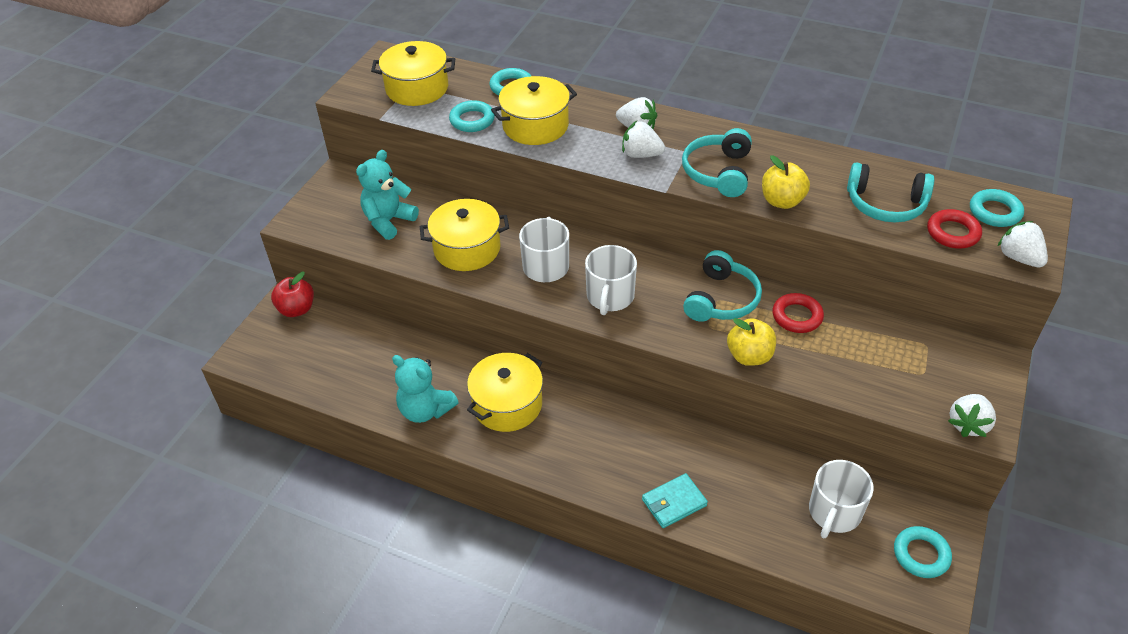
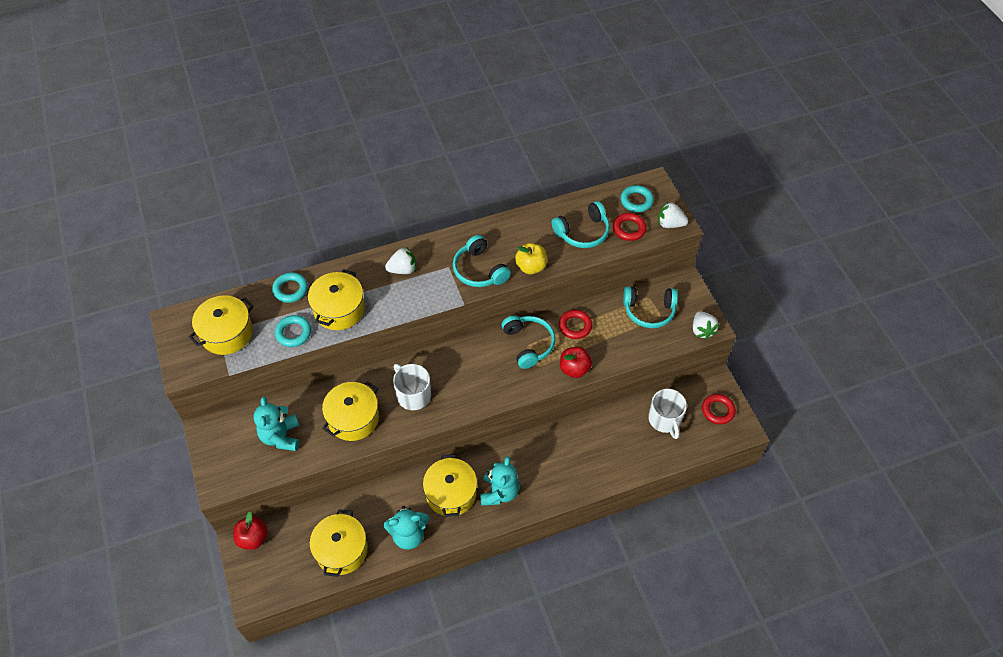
camera: 45 degrees left, 10 degrees up
(353, 375) = (341, 550): none -> yellow pot
(557, 441) = (499, 492): none -> turquoise teddy bear
(610, 297) = (469, 387): white mug -> none
(641, 154) = (424, 287): white strawberry -> none
(674, 502) = (590, 477): turquoise wallet -> none
(749, 356) = (574, 369): yellow apple -> red apple
(912, 359) = (649, 311): none -> turquoise headphones
(921, 555) = (718, 410): turquoise ring -> red ring

